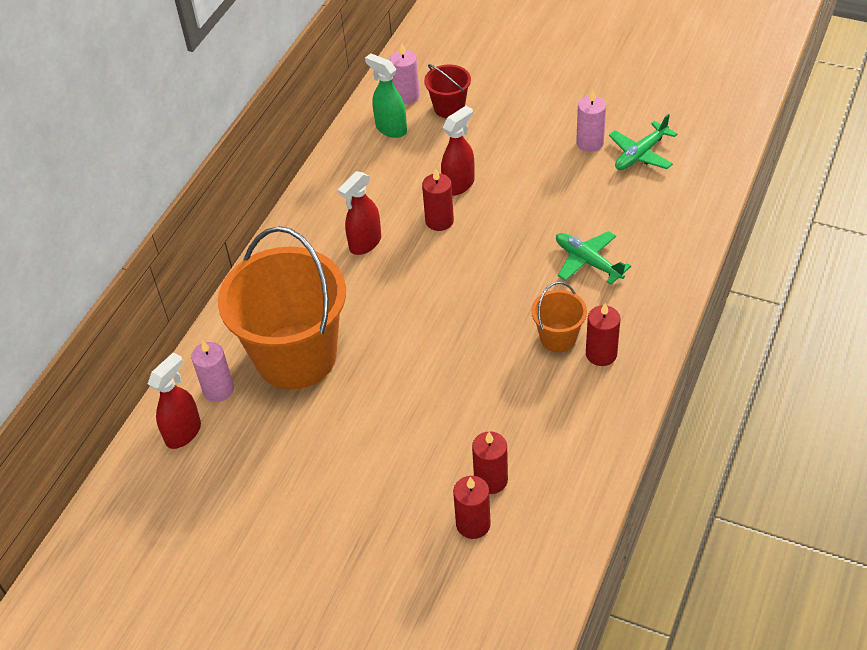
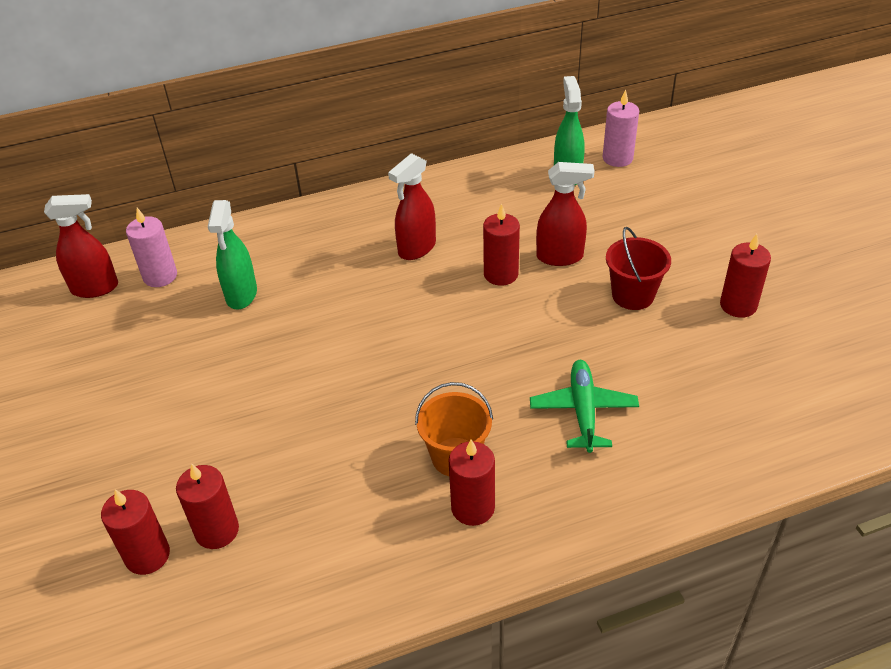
camera: 45 degrees right, 5 degrees down
(296, 356) = (241, 295): orange bucket -> green spray bottle
(365, 243) = (416, 248): red spray bottle -> red spray bottle turned 45 degrees counterclockwise
(449, 108) = (642, 190): red bucket -> red bucket (633, 295)
(590, 143) = (738, 305): pink candle -> red candle
(641, 154) = (780, 352): green plane -> none

